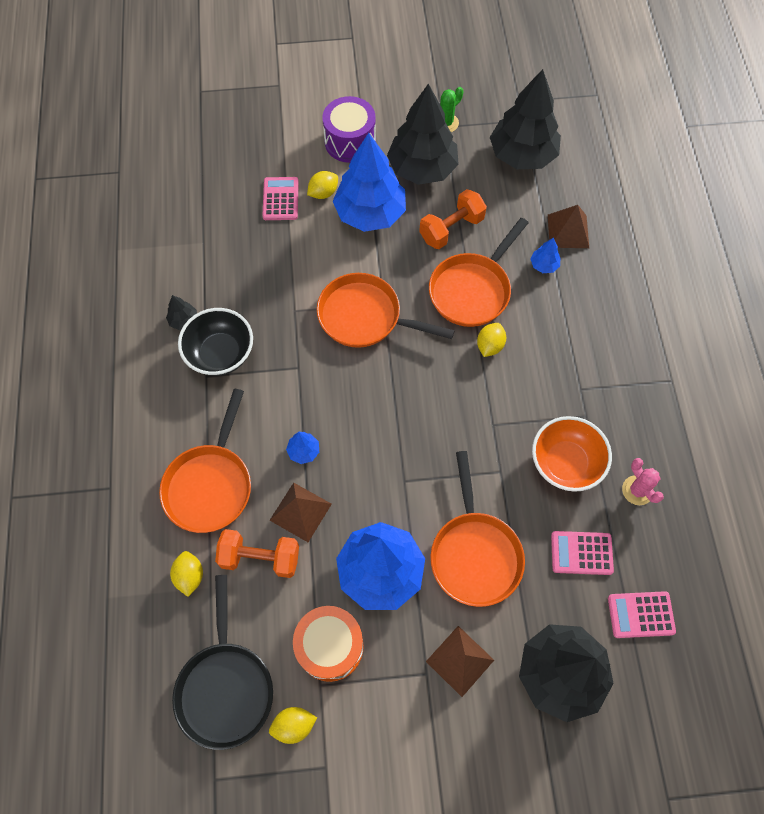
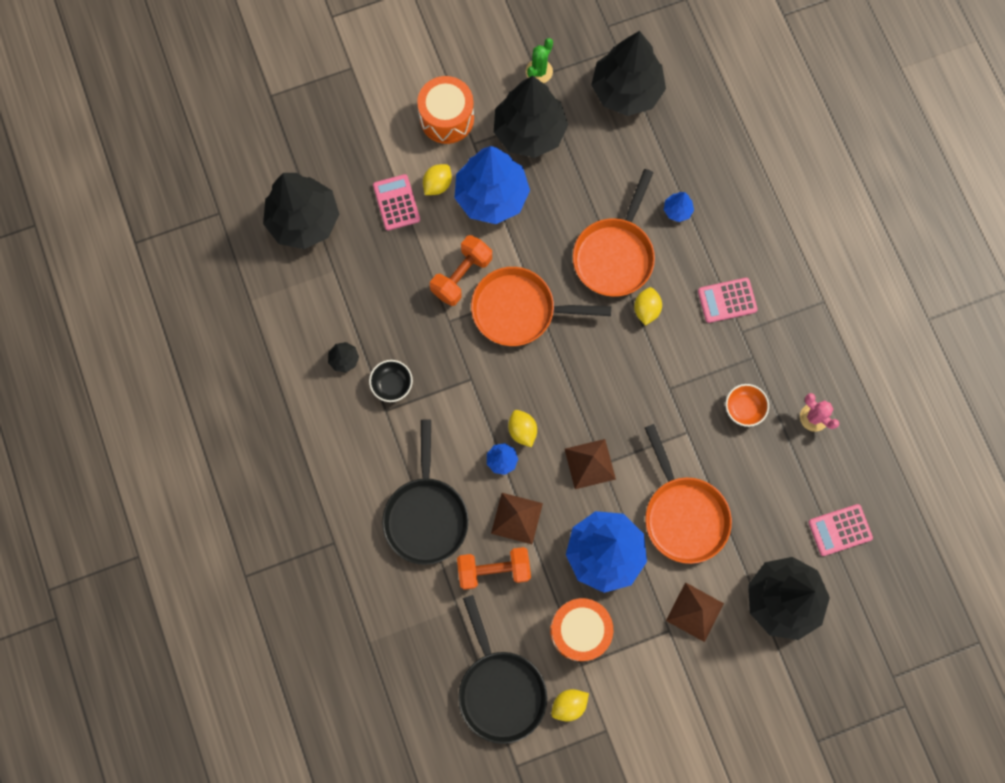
camera: 15 degrees left, 10 degrees up
(190, 576) = (436, 603): yellow lemon -> yellow lemon (522, 430)
(192, 195) = (304, 220): none -> black tree
(210, 485) = (426, 515): orange pan -> black pan
(221, 354) = (392, 384): black bowl -> black bowl, size x0.60
(350, 142) = (447, 118): purple drum -> orange drum
(451, 229) = (577, 193): orange dumbbell -> orange dumbbell (461, 276)
(565, 463) = (744, 408): orange bowl -> orange bowl, size x0.60
(568, 231) = (692, 166): brown pyramid -> brown pyramid (590, 463)
(581, 553) = (777, 488): pink calculator -> pink calculator (727, 300)

